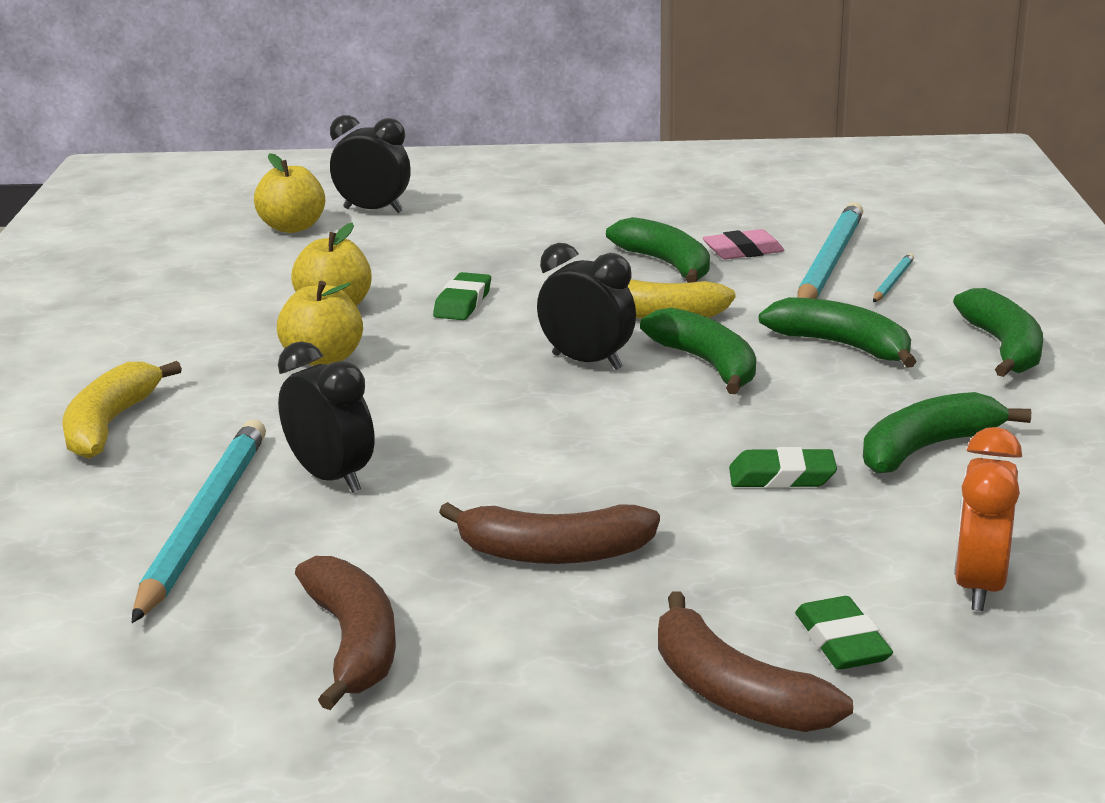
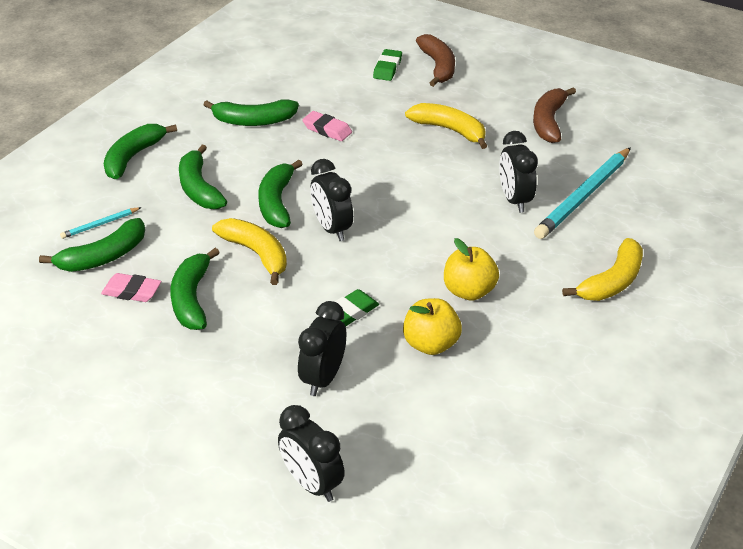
camera: 150 degrees left, 15 degrees up
(292, 227) = (394, 484): yellow apple -> none
(435, 257) = (323, 378): none -> black clock
(553, 553) = (450, 130): brown banana -> yellow banana
(782, 477) = (327, 130): green eraser -> pink eraser
(829, 262) = (103, 257): turquoise pencil -> green banana
(979, 586) = (320, 68): orange clock -> none

